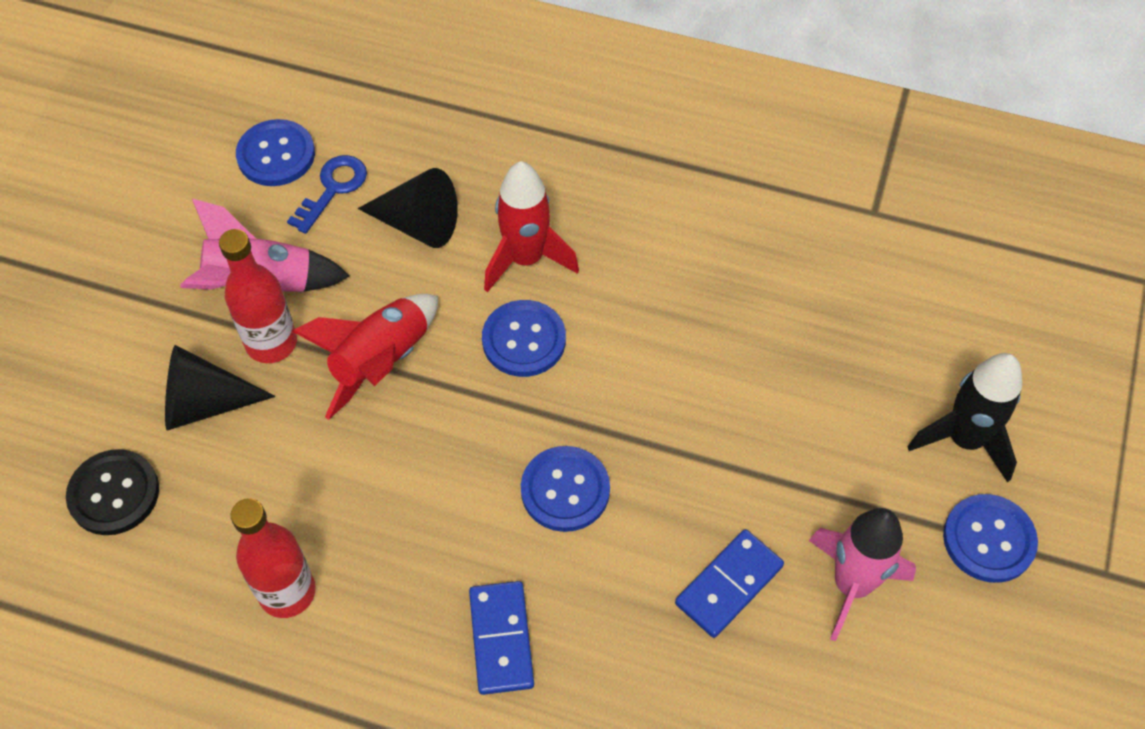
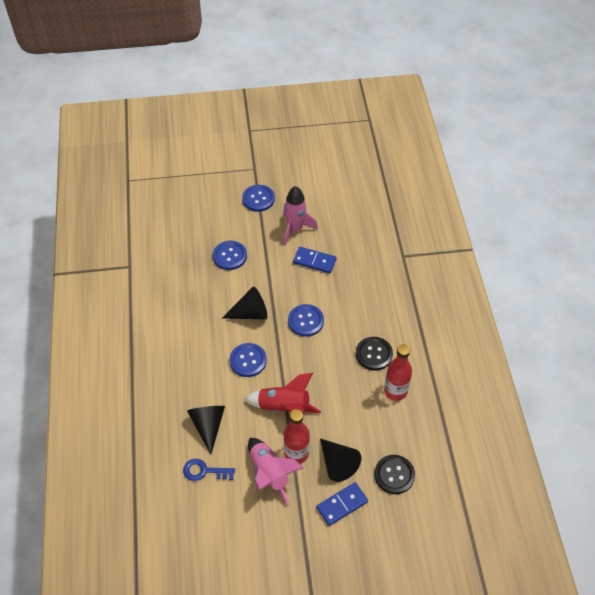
camera: 115 degrees left, 5 degrees down
(276, 155) = (195, 507): blue button -> blue button (230, 256)
(402, 593) = (374, 354): none -> black button
(501, 639) = (372, 317): blue domino -> blue domino (342, 505)
(526, 259) = (208, 376): red rocket -> none
(641, 388) = (250, 313): none -> black cone
(964, 440) = (222, 214): black rocket -> none

